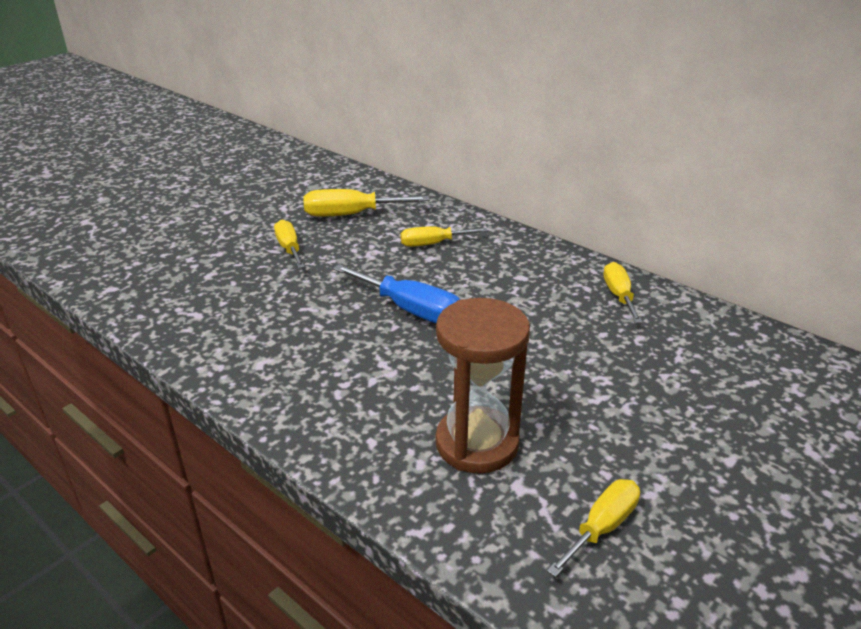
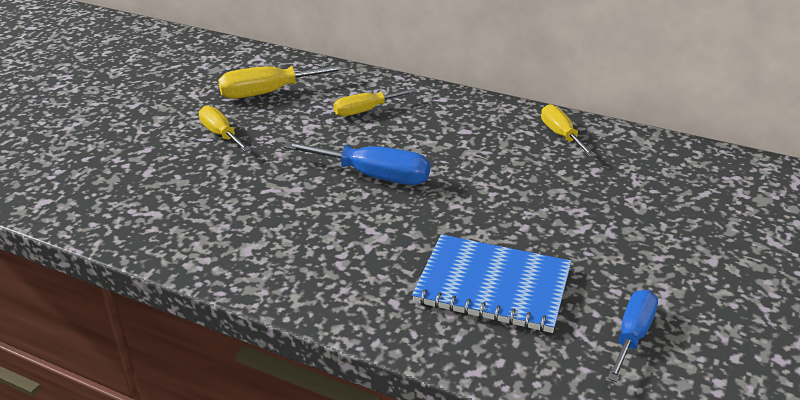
camera: 15 degrees left, 0 degrees up
(477, 443) = (492, 286): brown hourglass -> blue notebook
(602, 527) = (632, 335): yellow screwdriver -> blue screwdriver

